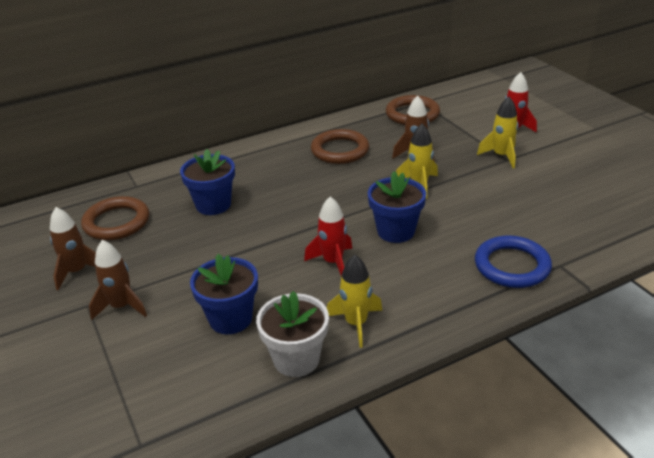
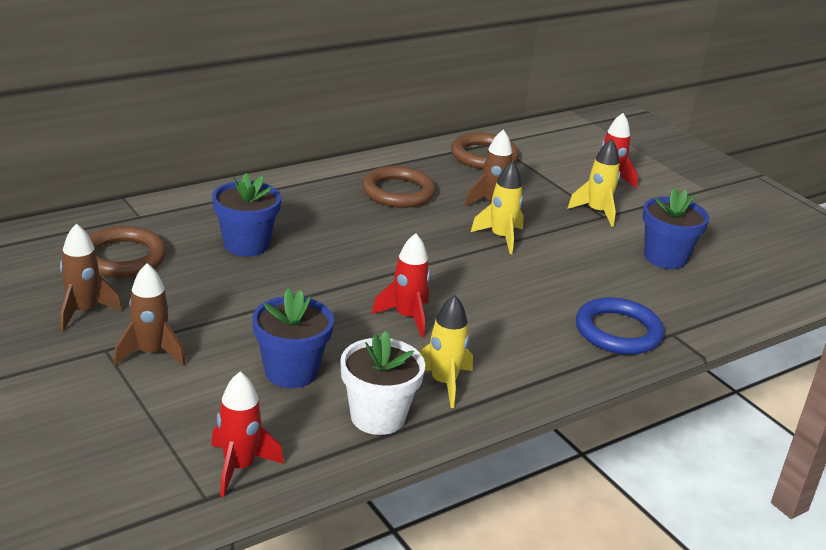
camera: 10 degrees left, 5 degrees down
(173, 413) = (239, 467): none -> red rocket
(395, 231) = (478, 287): blue flower pot -> blue flower pot (665, 258)

